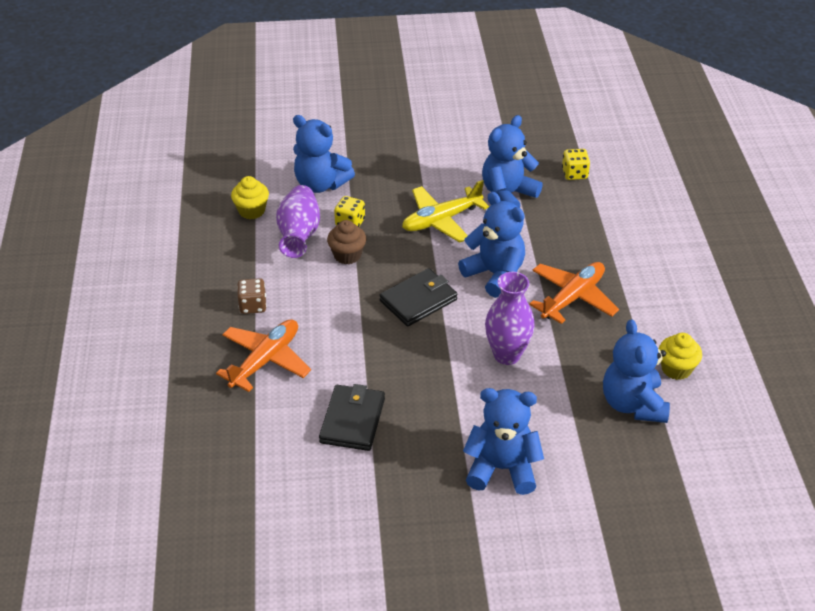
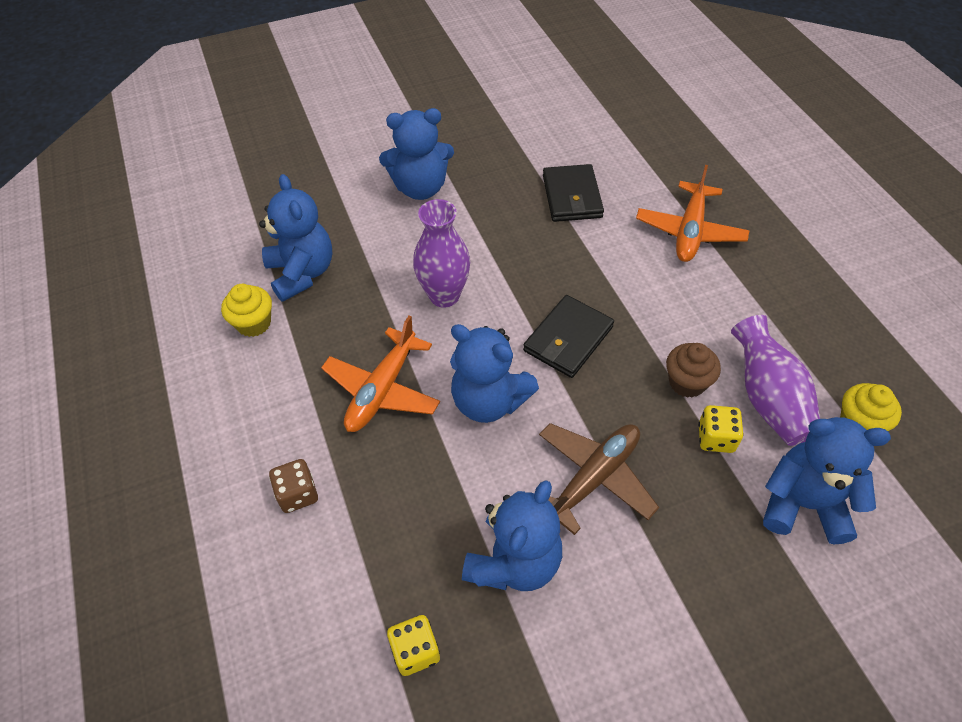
camera: 165 degrees right, 10 degrees up
(253, 305) = (748, 286): brown dice -> brown dice (298, 494)
(441, 220) = (594, 478): yellow plane -> brown plane

